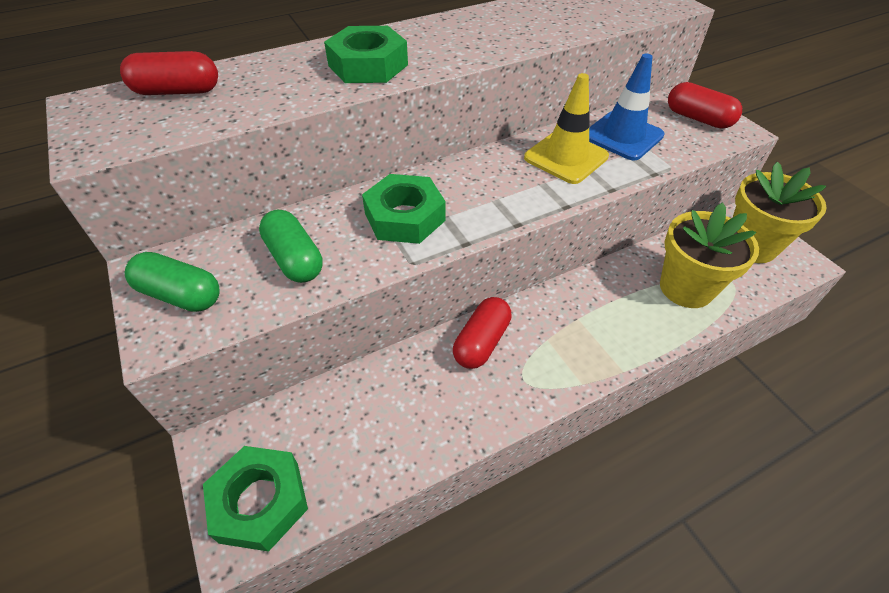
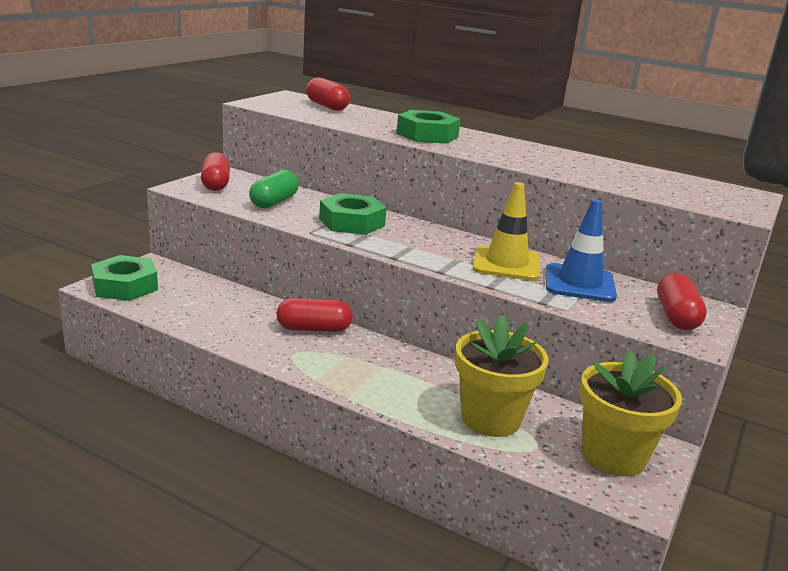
camera: 55 degrees right, 25 degrees down
(180, 295) = (216, 184): green capsule -> red capsule

